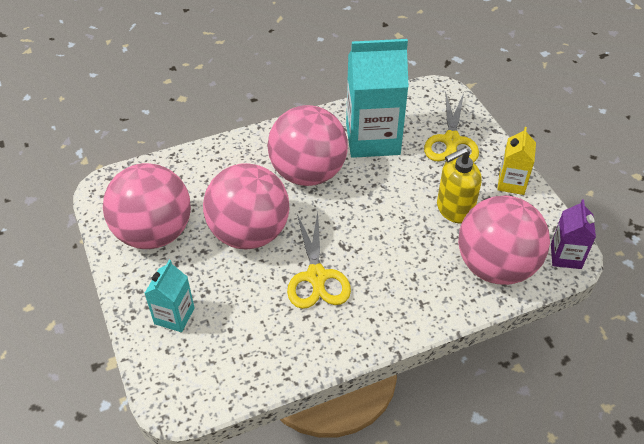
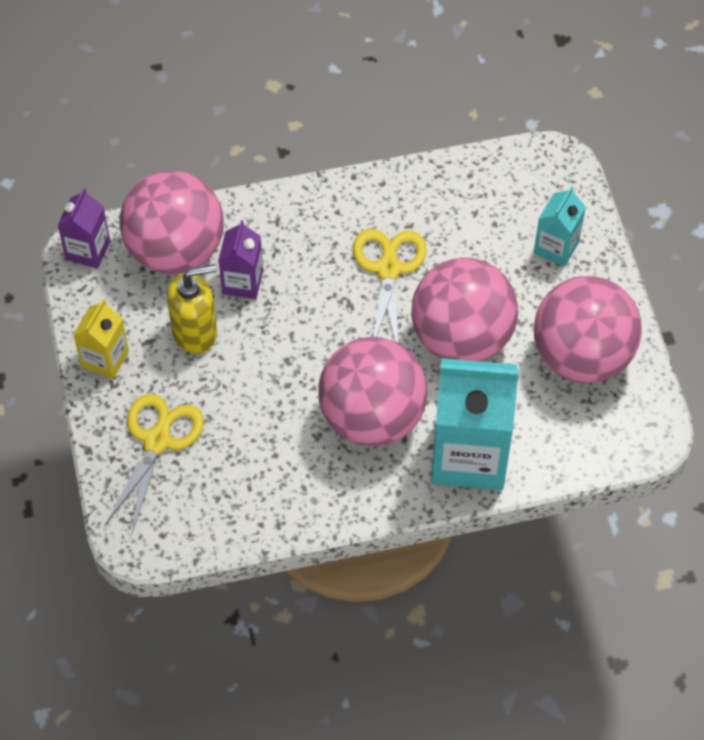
camera: 170 degrees left, 10 degrees up
(372, 139) = (268, 462): turquoise carton -> turquoise carton (469, 455)
(432, 249) = (242, 282): none -> purple carton

